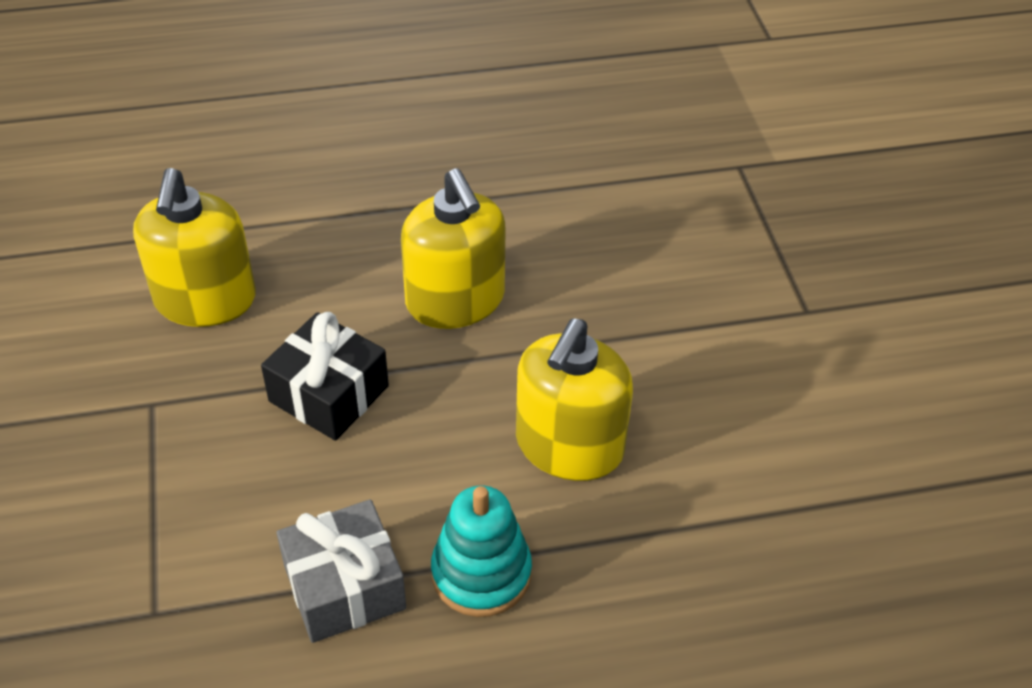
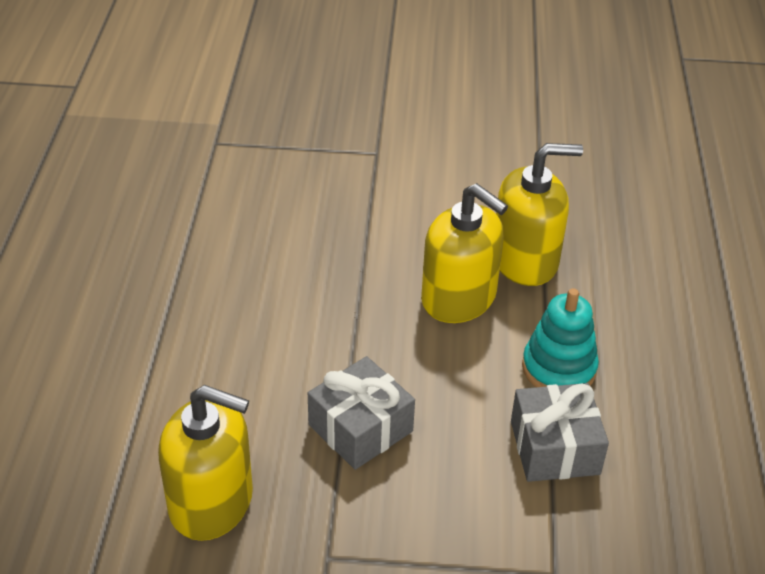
camera: 75 degrees left, 5 degrees down
(329, 394) = (360, 428): black gift -> grey gift
(455, 300) = (287, 330): yellow soap dispenser -> yellow soap dispenser (525, 260)

